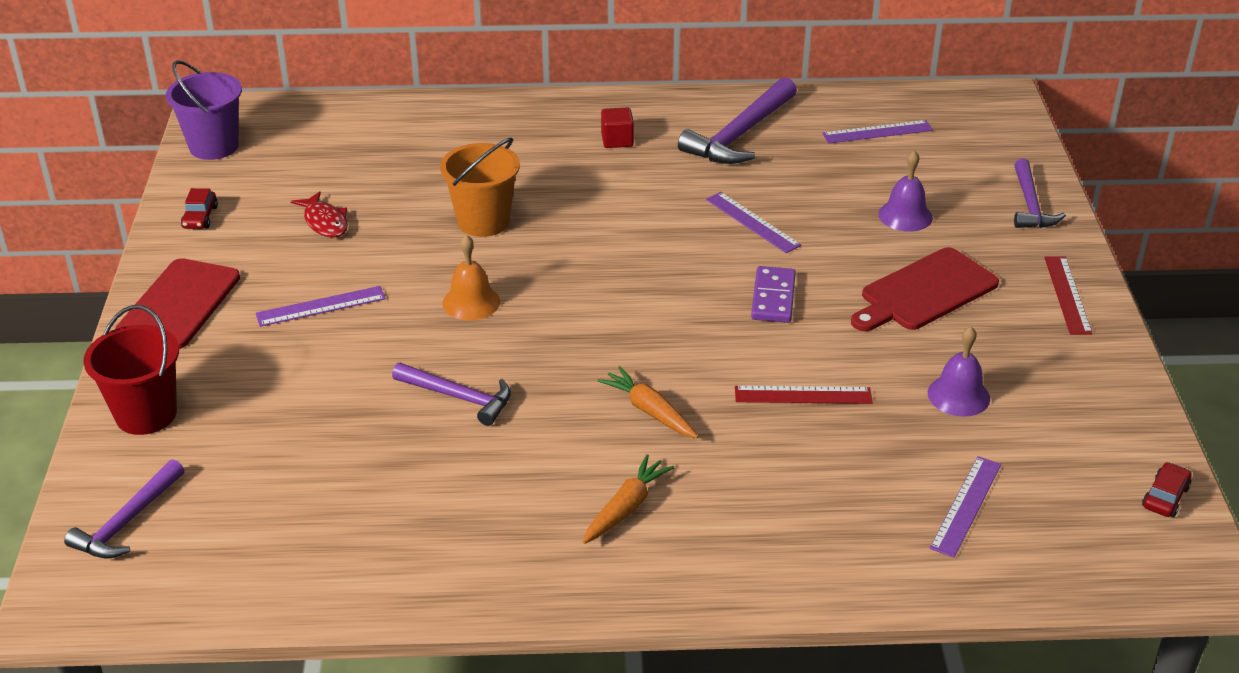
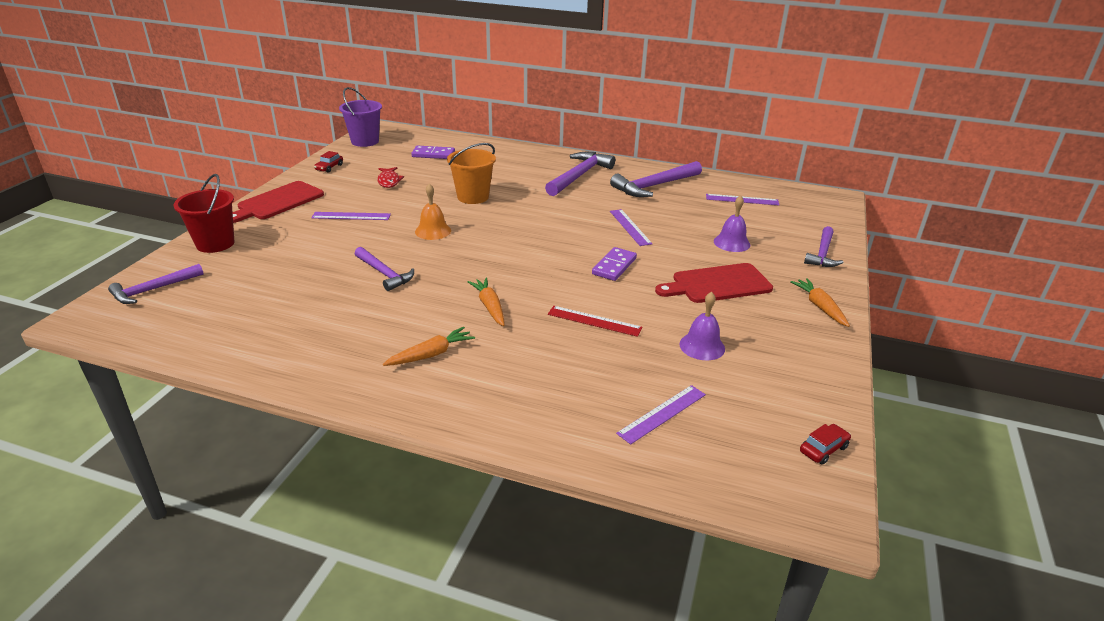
camera: 20 degrees right, 5 degrees down
(354, 149) = (433, 154): none -> purple domino
(617, 140) = (579, 176): red cube -> purple hammer
(1067, 295) = (819, 307): red ruler -> orange carrot

